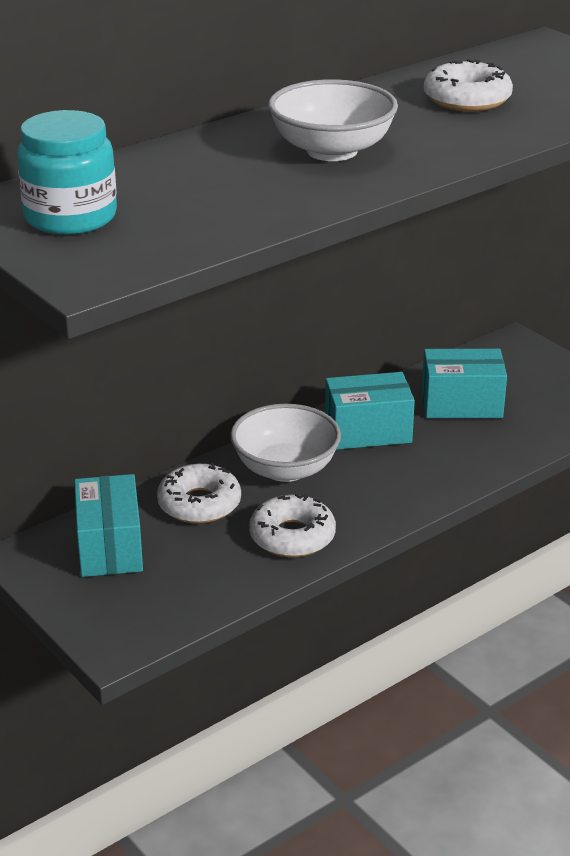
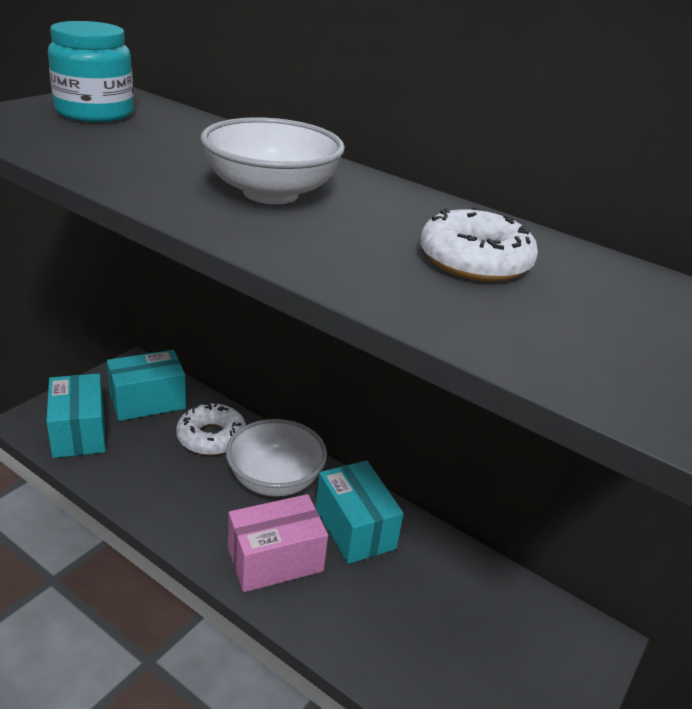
camera: 70 degrees right, 0 degrees up
(292, 536) = (174, 497): white donut -> none
(397, 482) = (275, 560): none -> pink box
(461, 404) = (438, 600): turquoise box -> turquoise box (79, 432)

